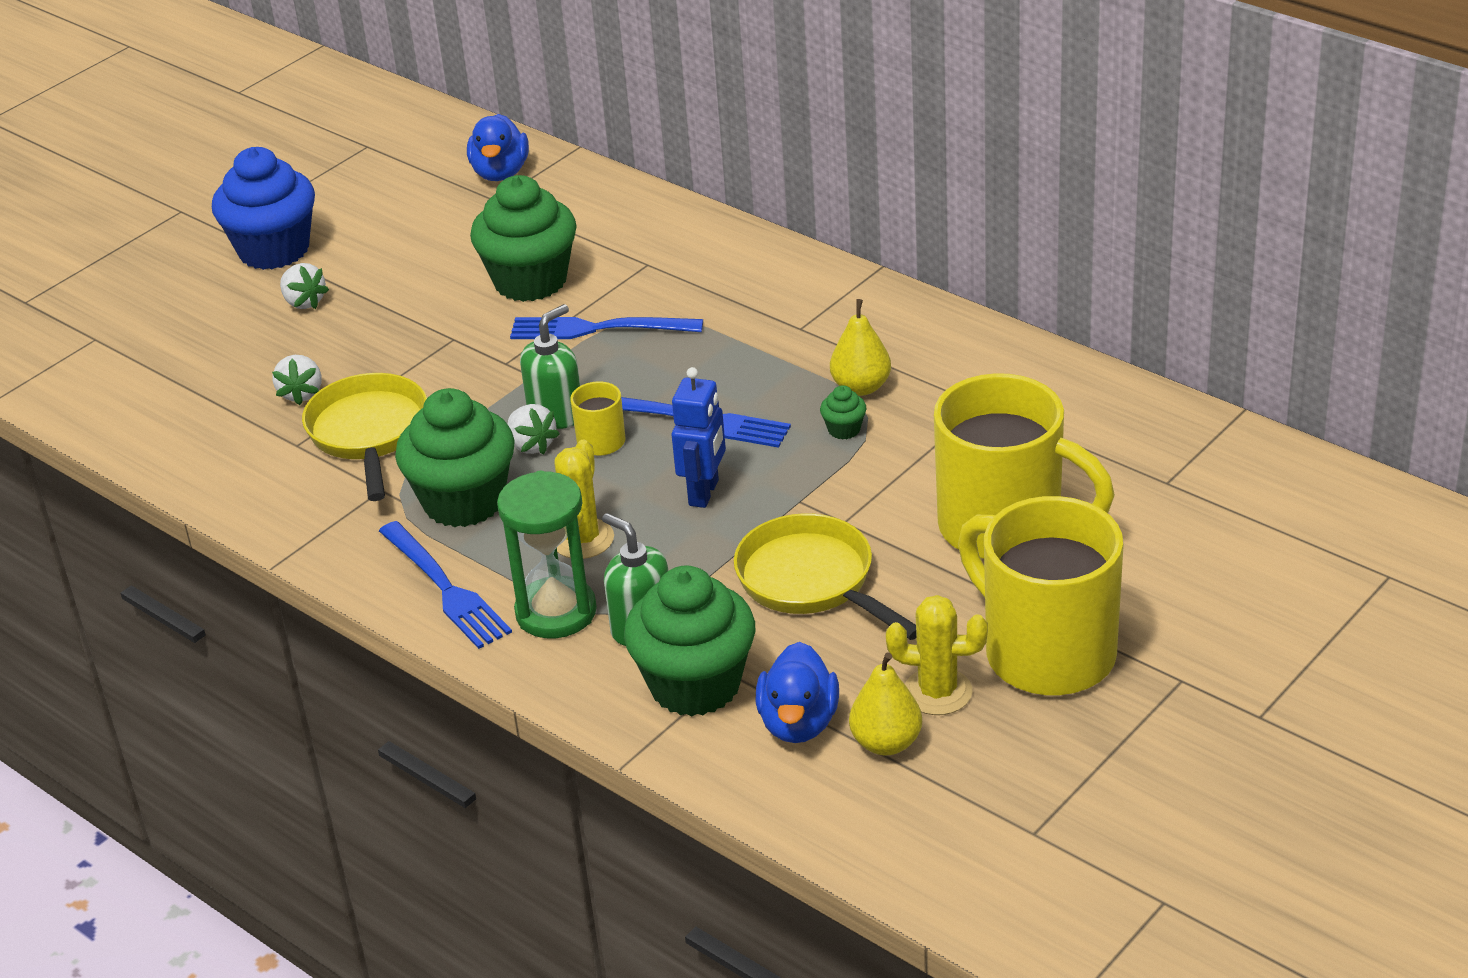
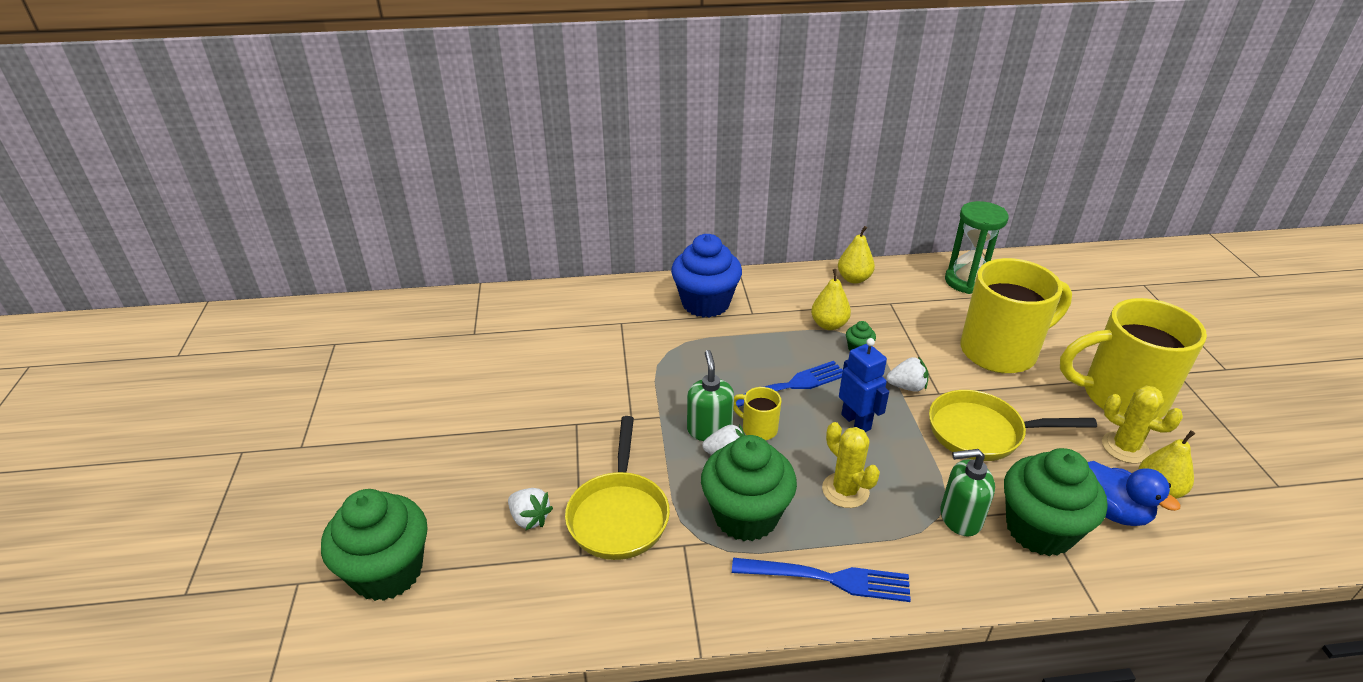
camera: 50 degrees left, 0 degrees up
(274, 250) = (361, 438): blue cupcake -> blue cupcake (705, 303)
(304, 302) = (437, 459): white strawberry -> white strawberry (907, 387)
(369, 434) = (619, 515): yellow pan -> yellow pan turned 120 degrees counterclockwise
(500, 173) = (453, 318): blue duck -> none
(530, 281) = (570, 366): green cupcake -> green cupcake (387, 572)
(556, 612) = (907, 544): green hourglass -> green hourglass (966, 281)
(597, 329) = (652, 370): blue fork -> none
(937, 692) = (1125, 447): yellow cactus -> yellow cactus turned 75 degrees clockwise
(993, 354) = (854, 279): none -> yellow pear

